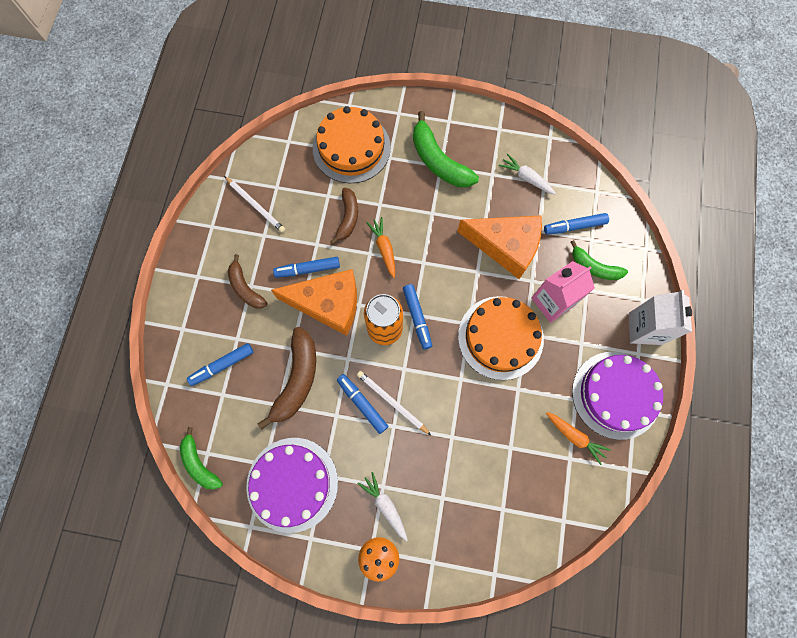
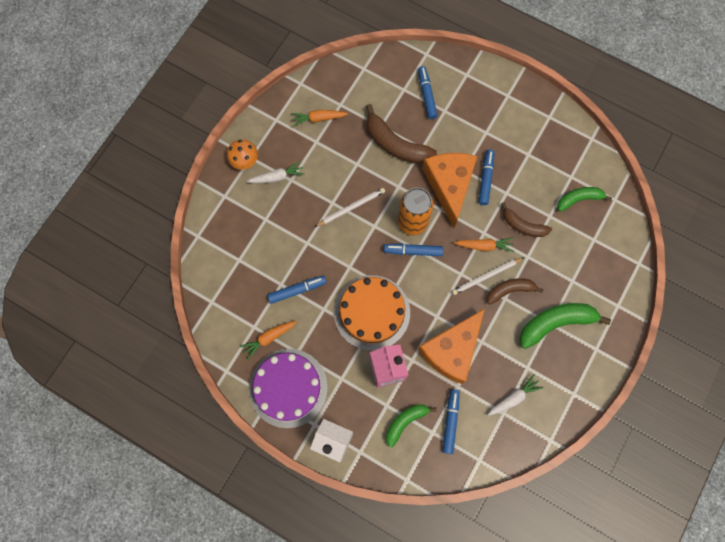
camera: 110 degrees right, 0 degrees up
(199, 463) = (358, 62): green banana -> green banana (579, 199)
(245, 288) = (485, 128): brown banana -> brown banana (510, 290)
(255, 205) = (558, 155): white pencil -> white pencil (486, 276)
(292, 484) = (318, 119): purple cake -> orange carrot
(328, 304) = (449, 186): orange cheese -> orange cheese turned 150 degrees clockwise
(351, 148) = (592, 251): orange cake -> none
(362, 404) = (358, 185): blue marker -> blue marker (297, 290)

